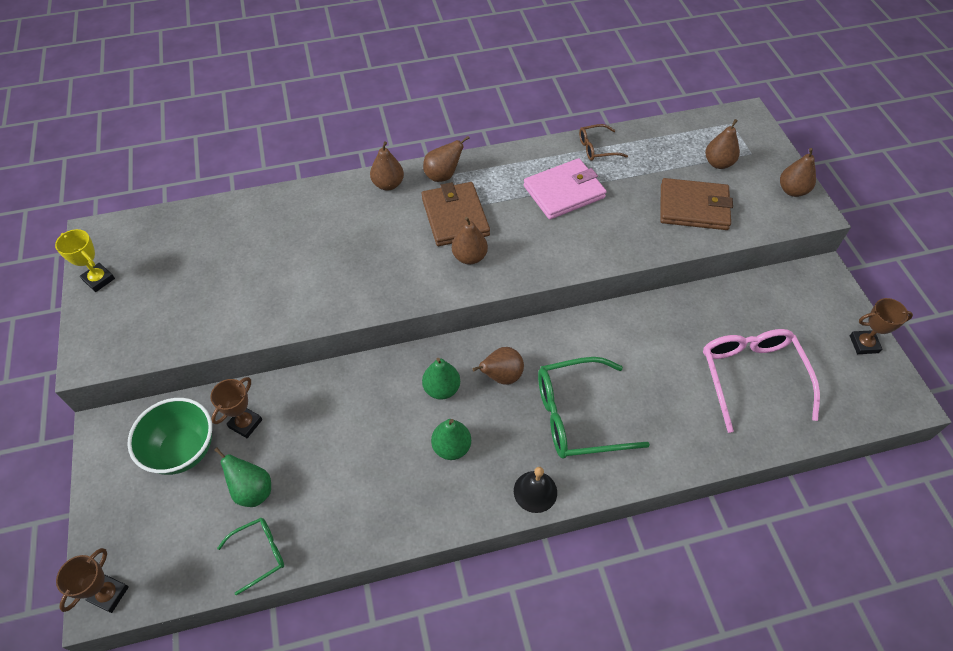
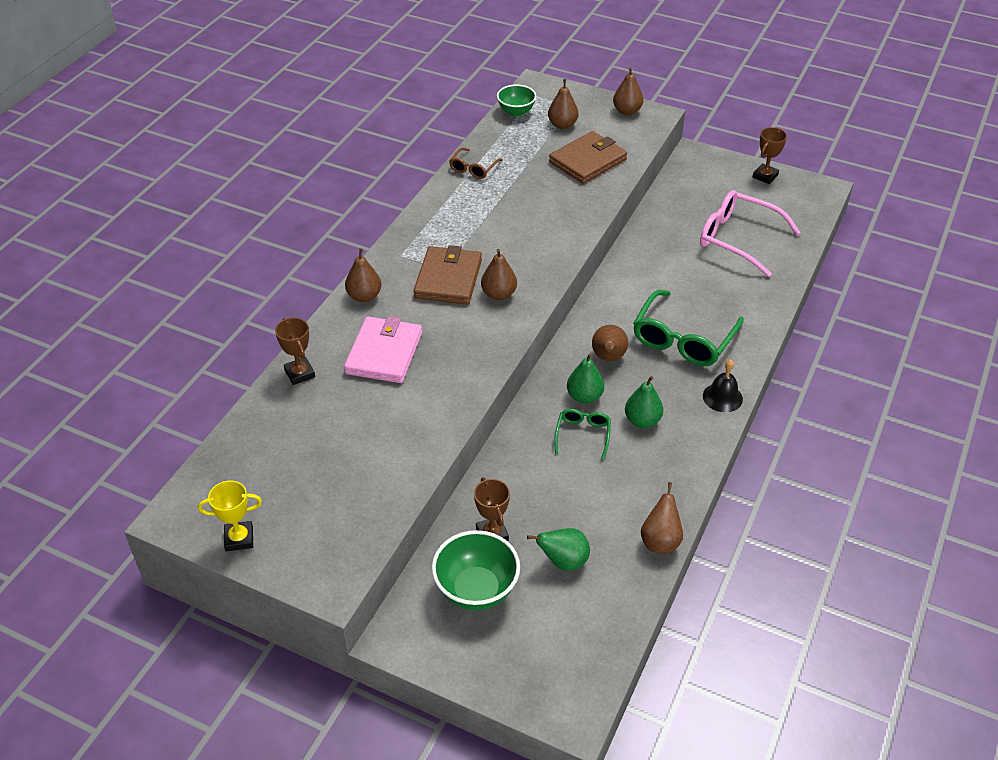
camera: 50 degrees left, 10 degrees down
(109, 594) = (573, 707): brown trophy -> brown trophy (299, 373)
(259, 554) = (627, 586): green glasses -> green glasses (582, 435)
(443, 175) = (395, 261): brown pear -> brown pear (660, 541)
(455, 217) = (448, 279): brown wallet -> brown wallet turned 75 degrees clockwise
(564, 192) = (495, 210): pink wallet -> pink wallet (384, 353)
(697, 127) = (516, 112): none -> green bowl

